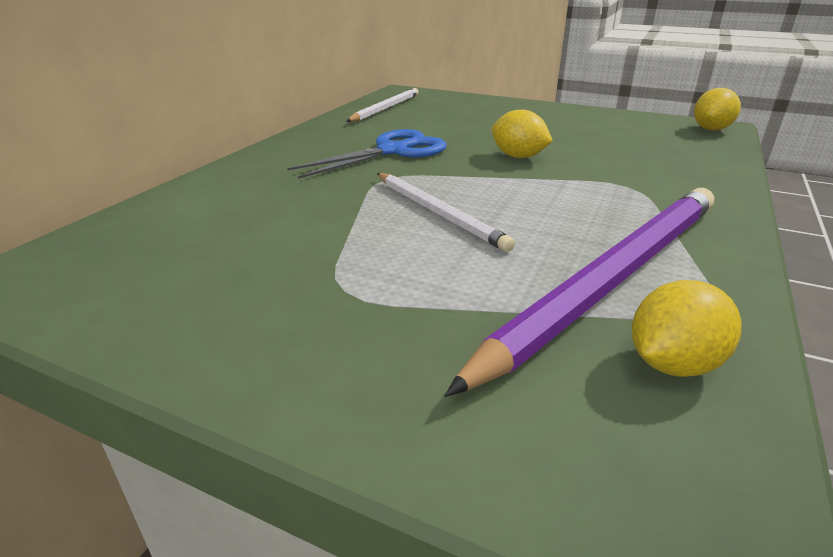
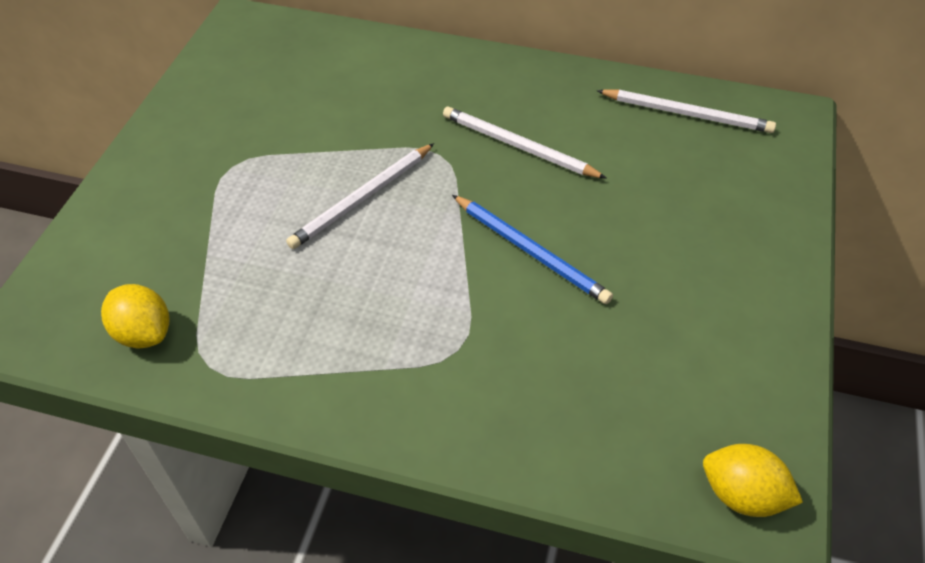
camera: 80 degrees right, 20 degrees up
(393, 151) = (518, 146): blue scissors -> white pencil
(518, 156) = (531, 251): yellow lemon -> blue pencil
(612, 278) = (252, 312): purple pencil -> none

